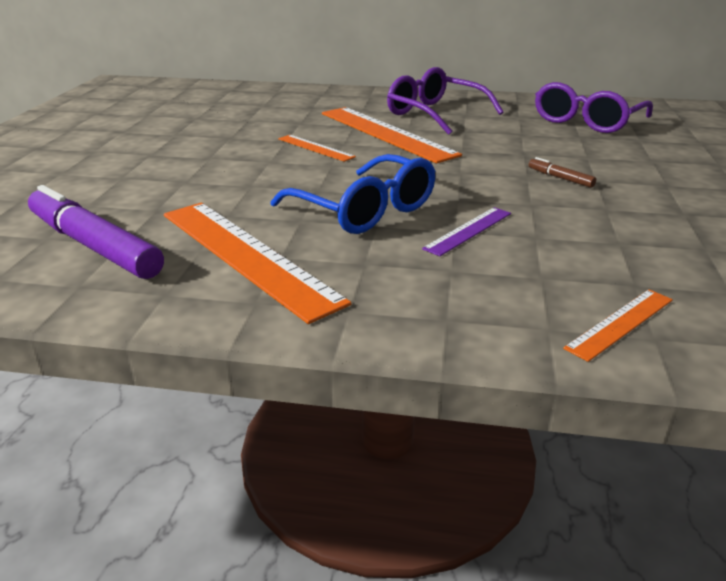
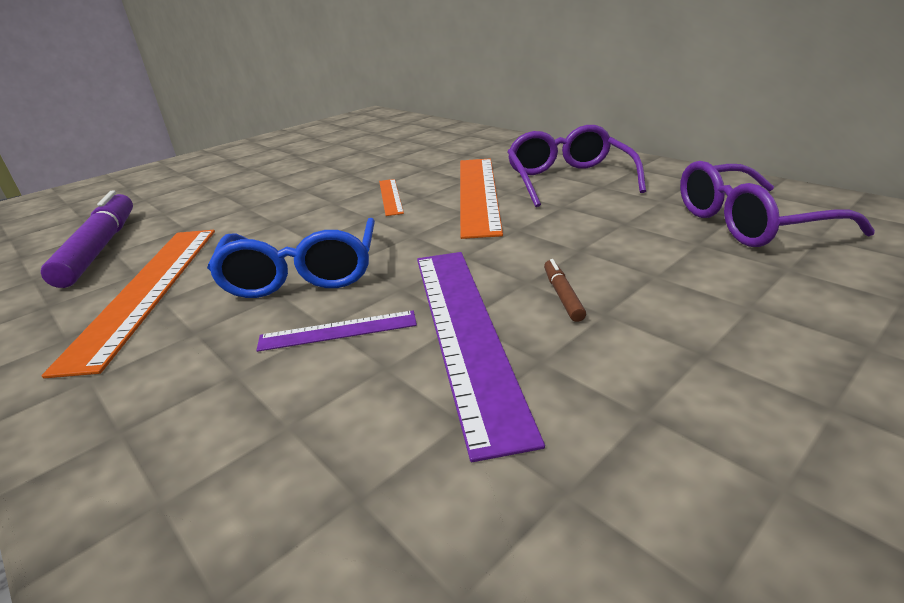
camera: 40 degrees right, 0 degrees up
(543, 208) = (465, 331): none -> purple ruler
(621, 323) = (229, 549): orange ruler -> none

